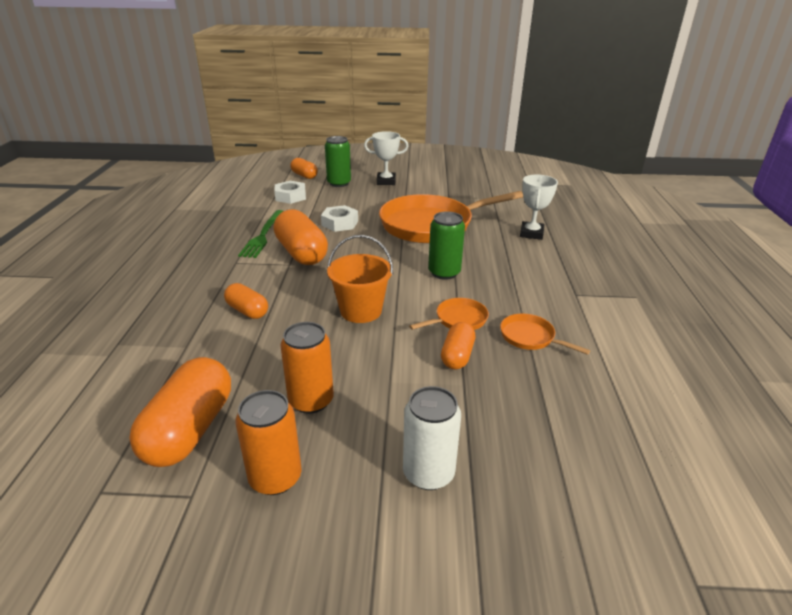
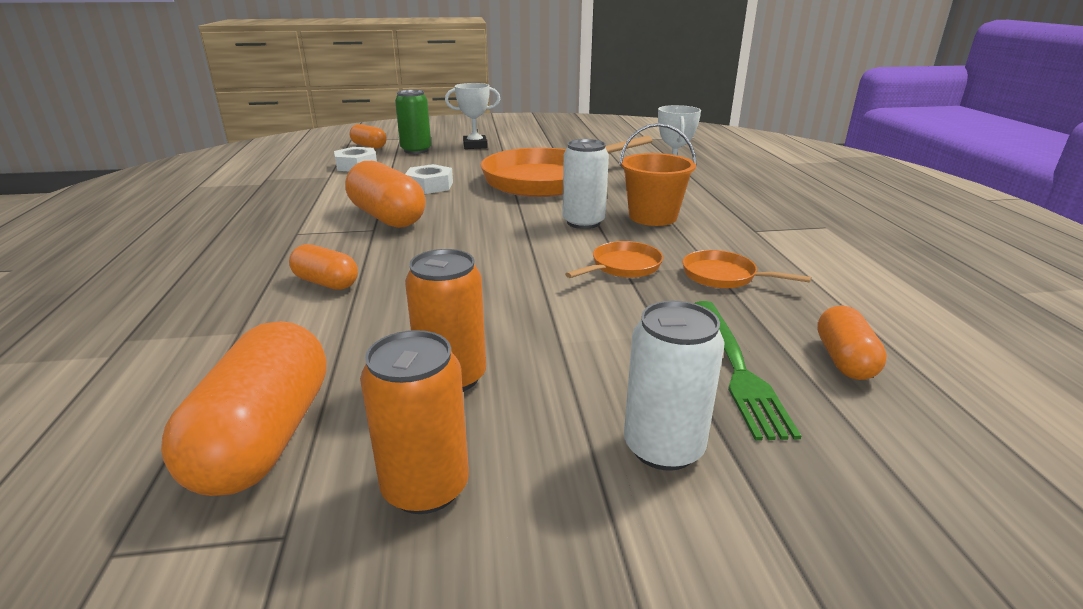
camera: 10 degrees left, 5 degrees down
(263, 235) = (329, 204): green fork -> green fork (737, 368)
(361, 311) = (489, 269): orange bucket -> orange bucket (652, 217)
(444, 273) = (583, 222): green can -> white can
(457, 356) = (639, 304): orange capsule -> orange capsule (844, 360)

